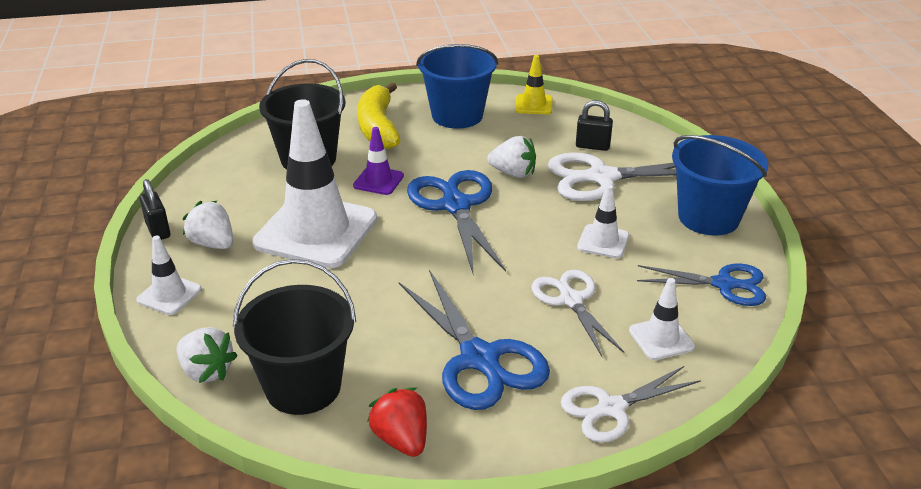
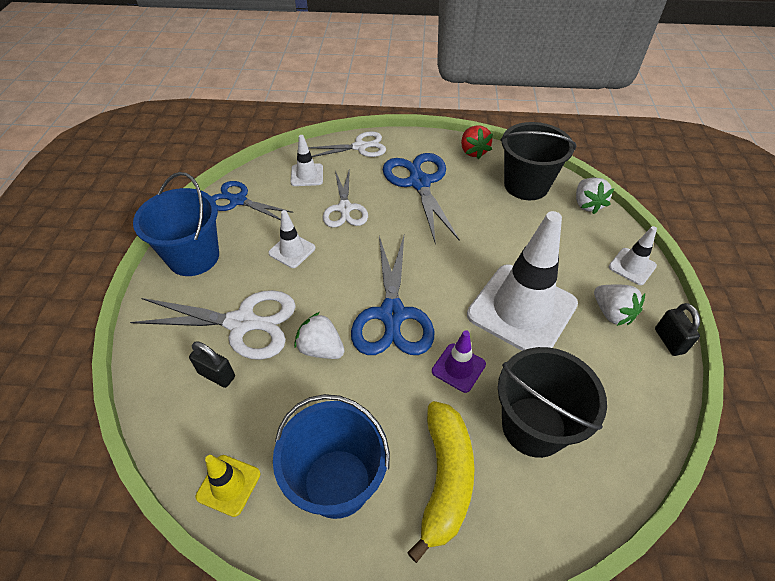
camera: 165 degrees left, 15 degrees up
(206, 371) = (587, 204): white strawberry -> white strawberry turned 150 degrees counterclockwise

